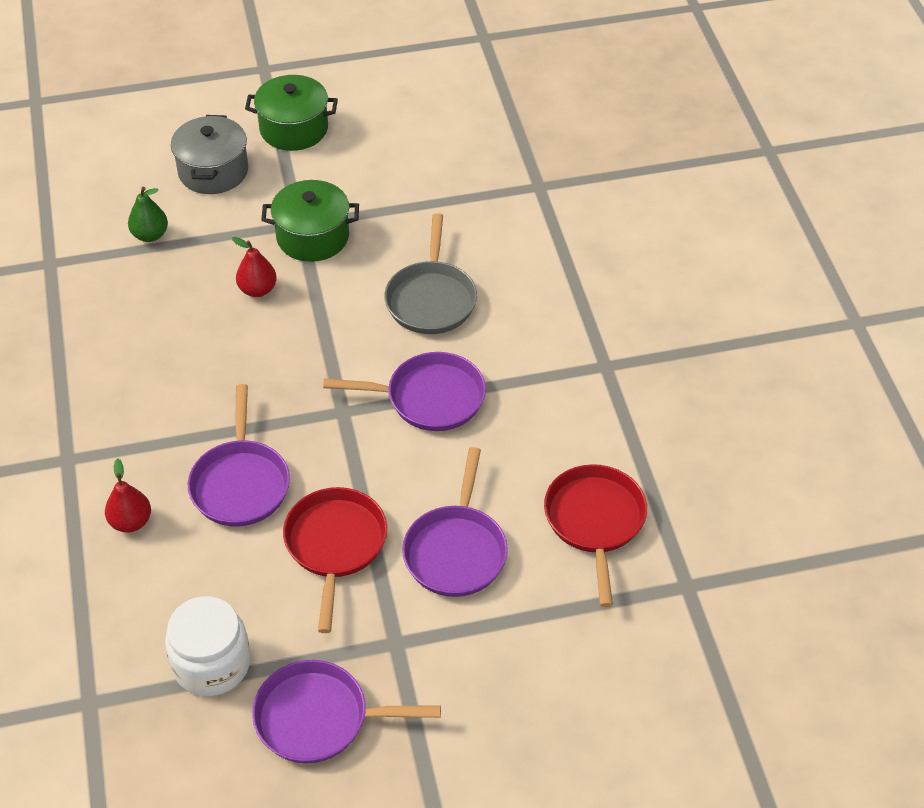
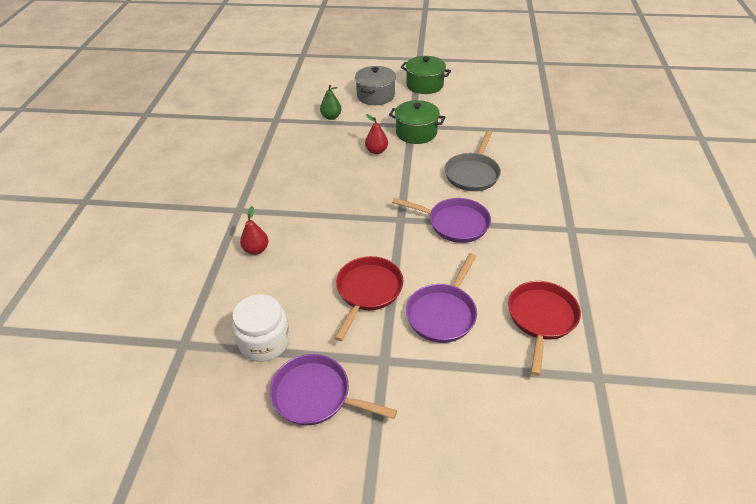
camera: 20 degrees right, 5 degrees down
(240, 483) = (326, 243): purple pan -> none

